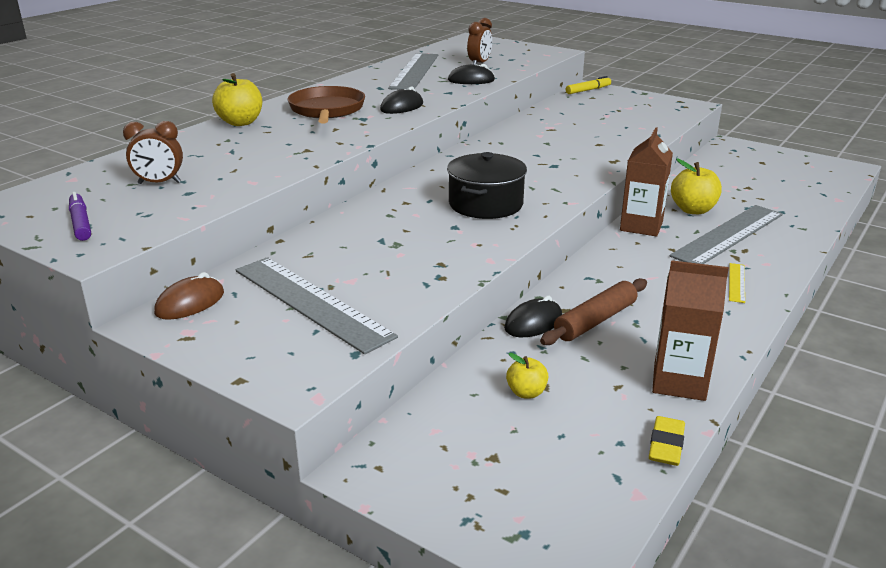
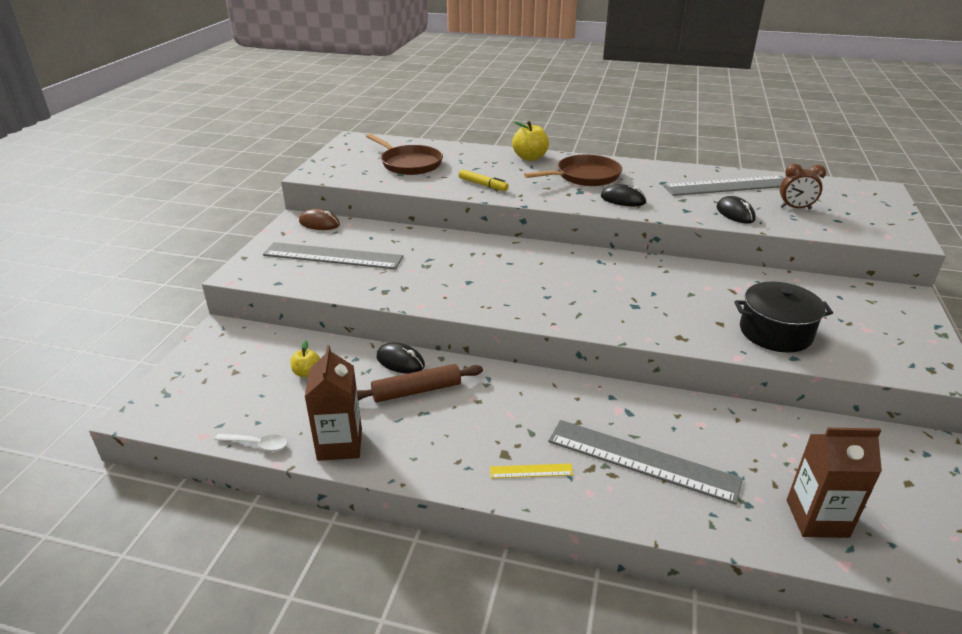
camera: 70 degrees right, 5 degrees up
(81, 223) = (345, 162): purple marker -> none
(159, 183) = (409, 164): brown clock -> brown pan
(311, 302) = (333, 256): grey ruler -> grey ruler turned 75 degrees clockwise
(486, 204) = (519, 287): black pot -> black pot (775, 332)
(588, 90) = (894, 295): yellow marker -> yellow marker (483, 185)
(595, 321) = (416, 391): brown rolling pin -> brown rolling pin turned 45 degrees counterclockwise
(641, 226) = (616, 397): brown carton -> brown carton (817, 518)
(666, 445) = (257, 444): yellow eraser -> white spoon
(693, 210) = (687, 429): yellow apple -> none

